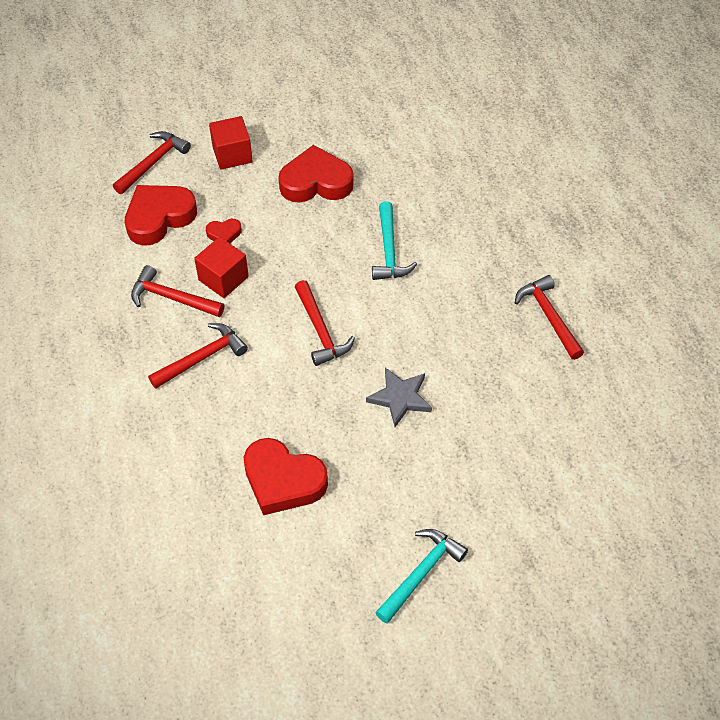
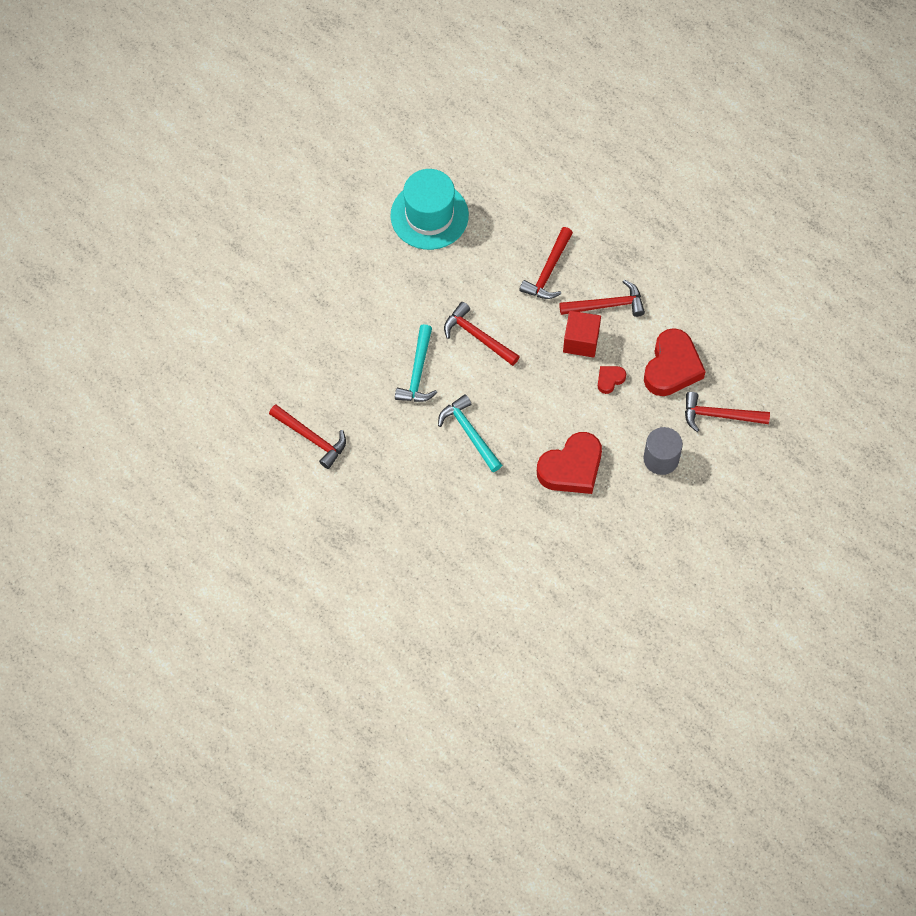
camera: 150 degrees right, 10 degrees up
(153, 163) = (719, 415): red hammer -> red hammer turned 90 degrees clockwise
(232, 154) = (661, 459): red cube -> grey cylinder
(283, 481) = (429, 215): red heart -> turquoise hat
(400, 398) = (386, 314): grey star -> none
(421, 573) = (301, 203): turquoise hammer -> turquoise hammer (418, 372)

